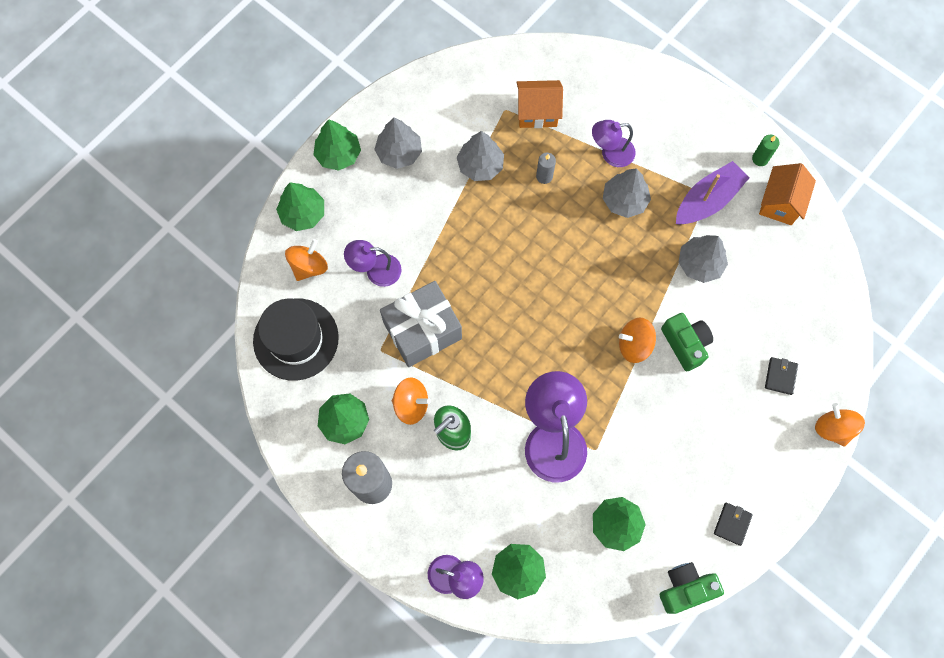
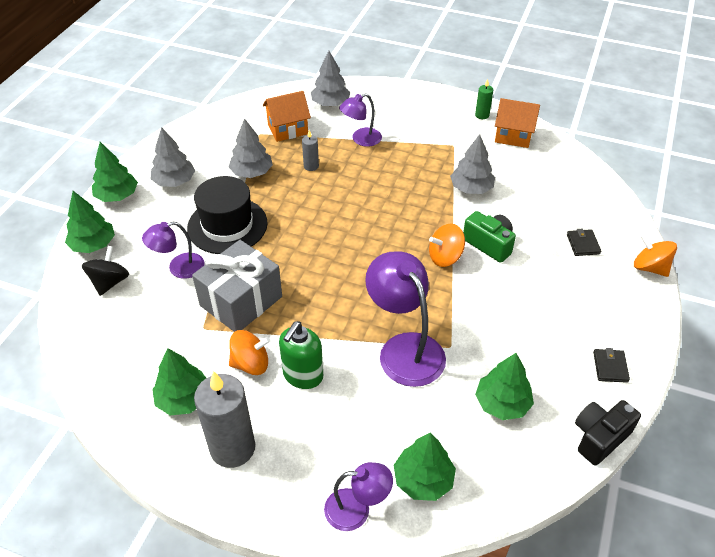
camera: 20 degrees left, 25 degrees down
(296, 339) = (111, 343): black hat -> black hat (227, 225)
(309, 266) = (110, 282): orange spinning top -> black spinning top
(624, 200) = (387, 165): grey tree -> grey tree (330, 103)
(685, 588) = (599, 437): green camera -> black camera
(707, 200) = (455, 148): purple boat -> none
(780, 203) = (513, 136): orange house -> orange house turned 75 degrees counterclockwise

